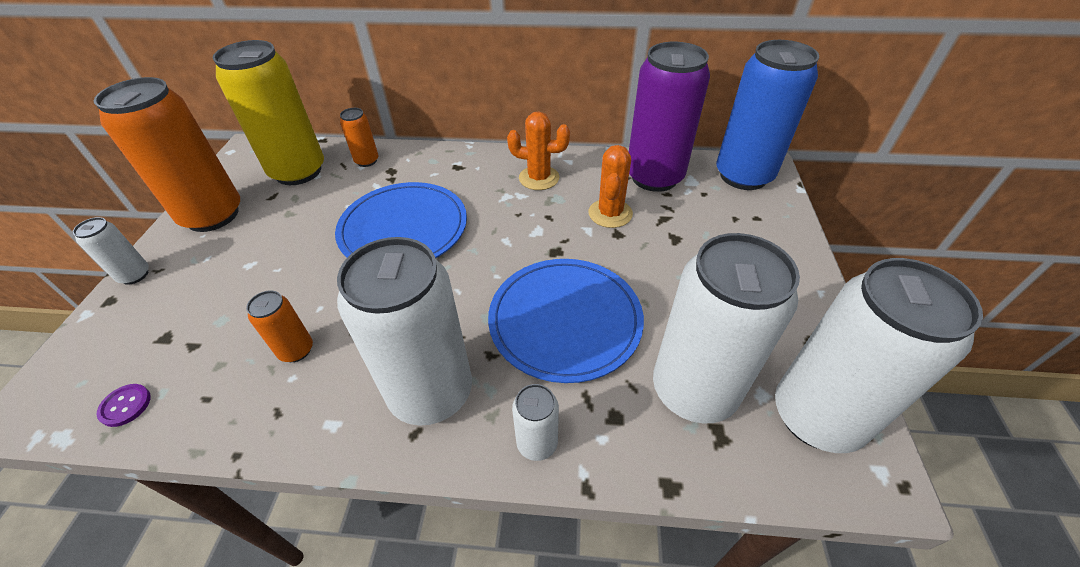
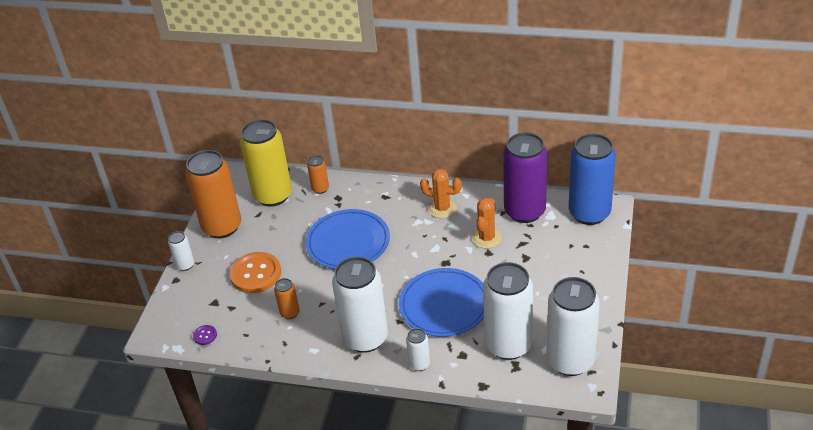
camera: 10 degrees right, 5 degrees down
(249, 284) = (256, 274): none -> orange button

